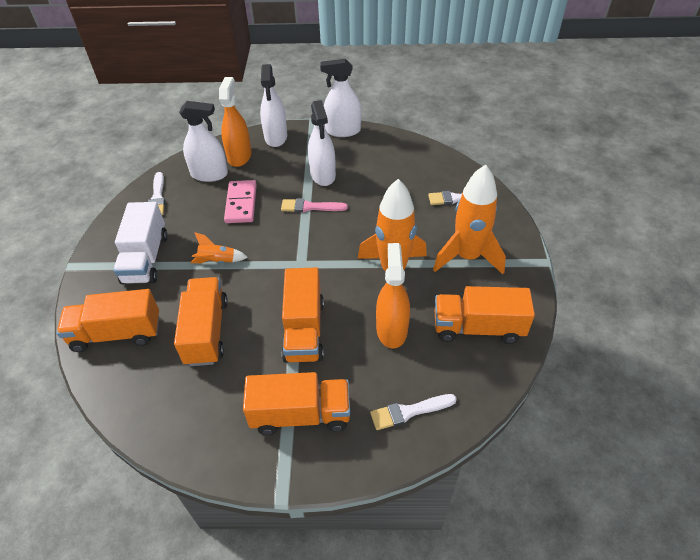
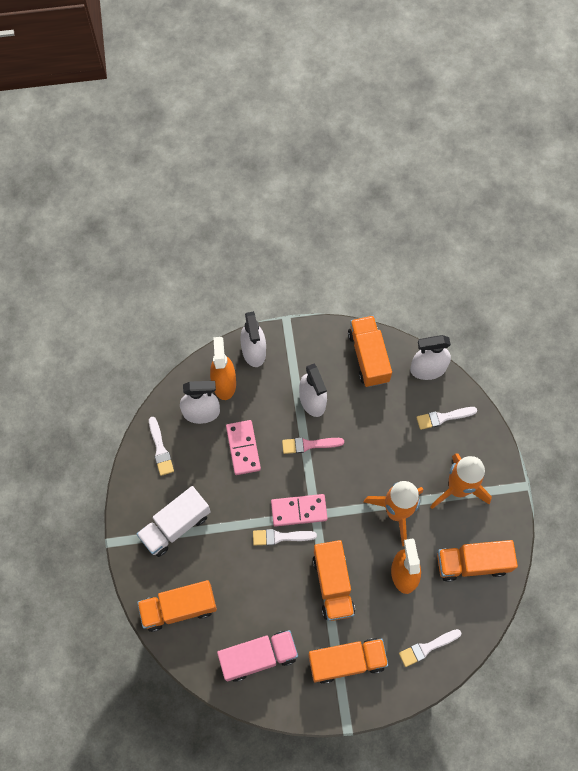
camera: 10 degrees left, 20 degrees up
(146, 258) = (175, 526): white truck -> white truck turned 60 degrees clockwise
(191, 395) = (258, 657): none -> pink truck
(206, 331) = (253, 596): orange truck -> orange truck (368, 357)
(217, 261) = (241, 520): orange rocket -> none
(256, 279) = (280, 537): none -> white brush
(283, 259) = (299, 511): none -> pink domino
(343, 131) = (320, 334): white spray bottle -> white spray bottle (428, 369)

